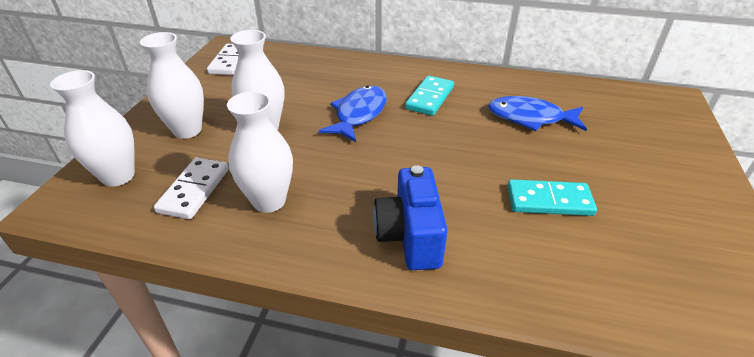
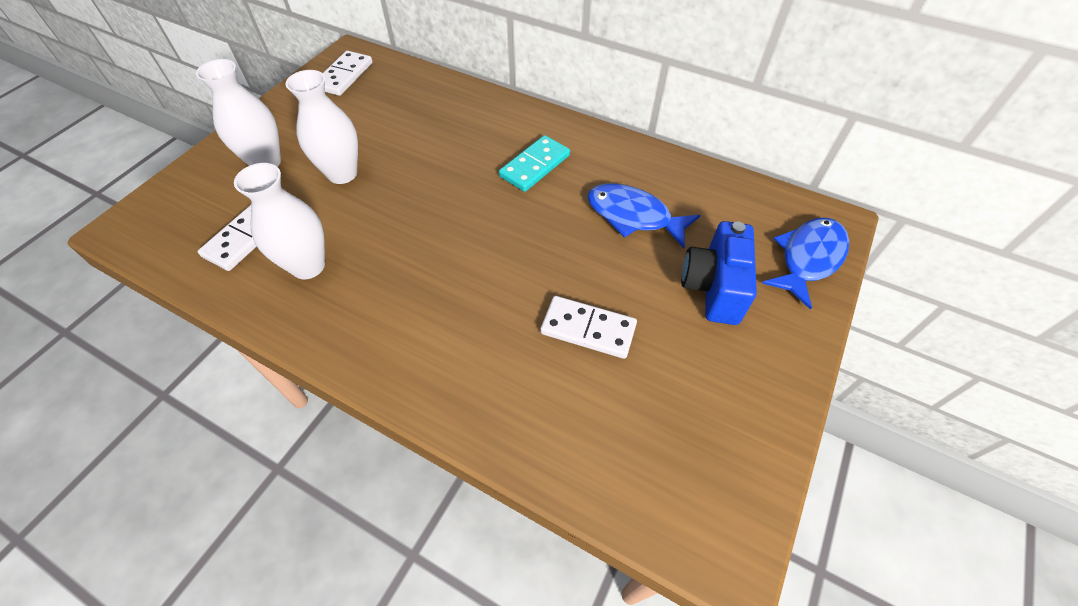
camera: 15 degrees right, 15 degrees up
(118, 176) = (184, 206): white vase -> none
(359, 114) = (446, 174): blue fish -> blue fish (808, 259)
(410, 236) = (421, 338): blue camera -> blue camera (713, 287)
(549, 200) = (588, 329): turquoise domino -> white domino

